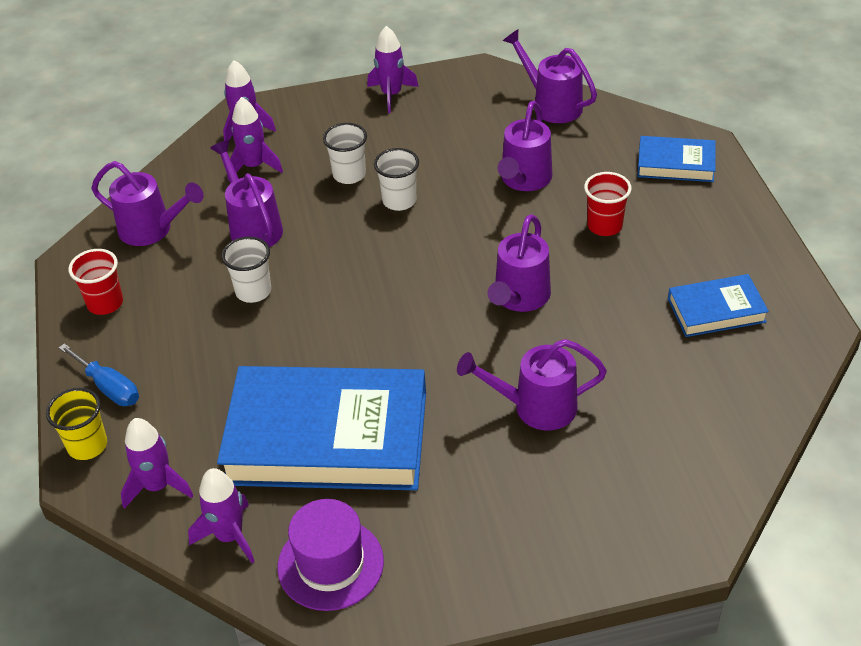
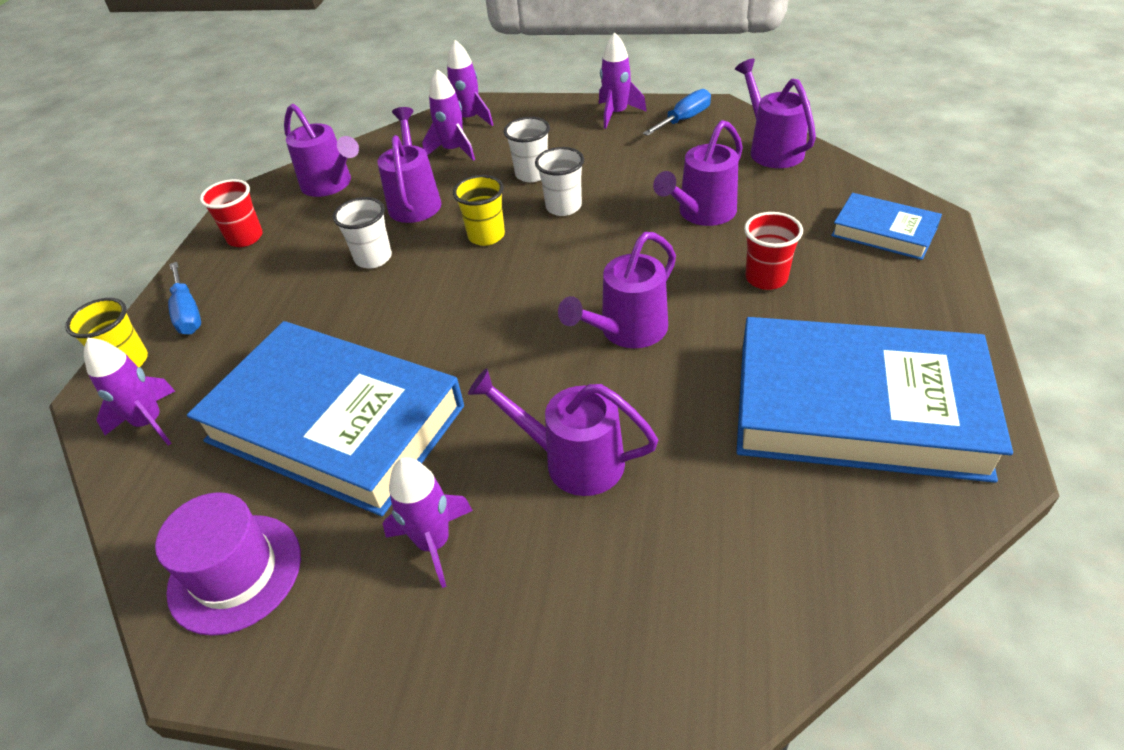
camera: 25 degrees right, 0 degrees up
(230, 536) = (168, 500): purple rocket -> purple rocket (434, 543)
(346, 245) = (486, 236): none -> yellow cup
(458, 89) = (684, 119): none -> blue screwdriver
(716, 310) = (857, 408): blue book -> blue book, size x2.11

